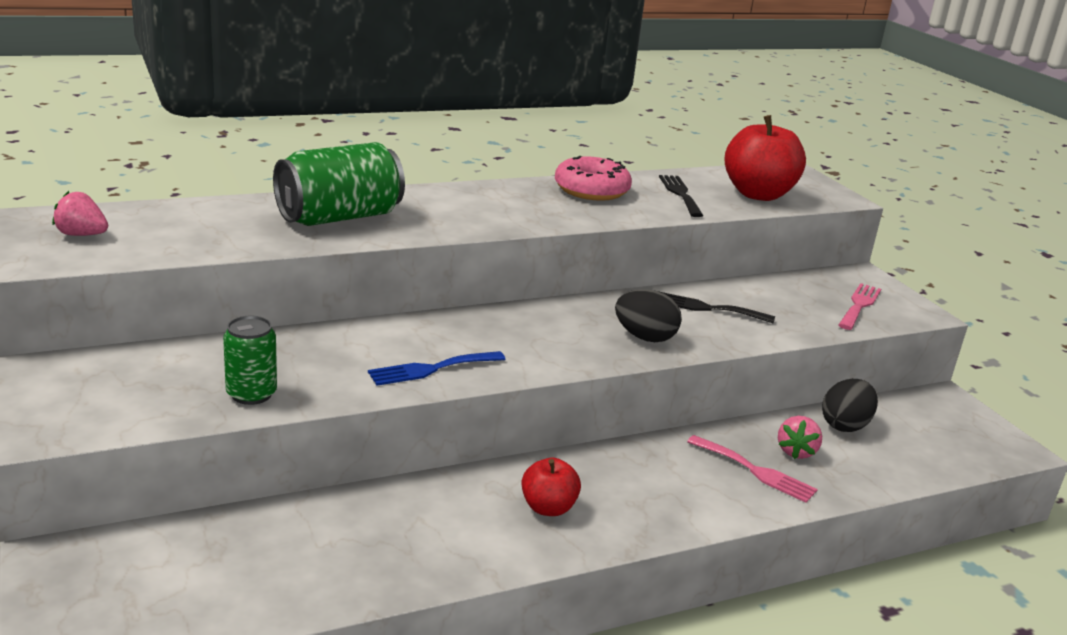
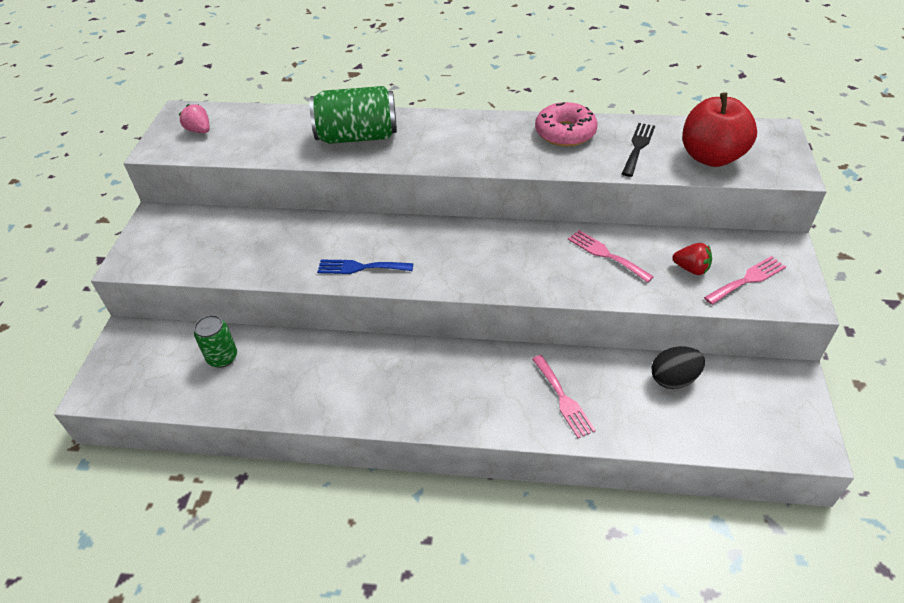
camera: 35 degrees right, 20 degrees up
(251, 394) = (244, 262): green can -> green can (222, 357)
(548, 508) = (396, 384): red apple -> none
(645, 337) = (530, 273): black egg -> none
(707, 308) = (606, 254): black fork -> pink fork
(796, 451) = (610, 391): pink strawberry -> none
(801, 306) = (691, 269): none -> red strawberry

